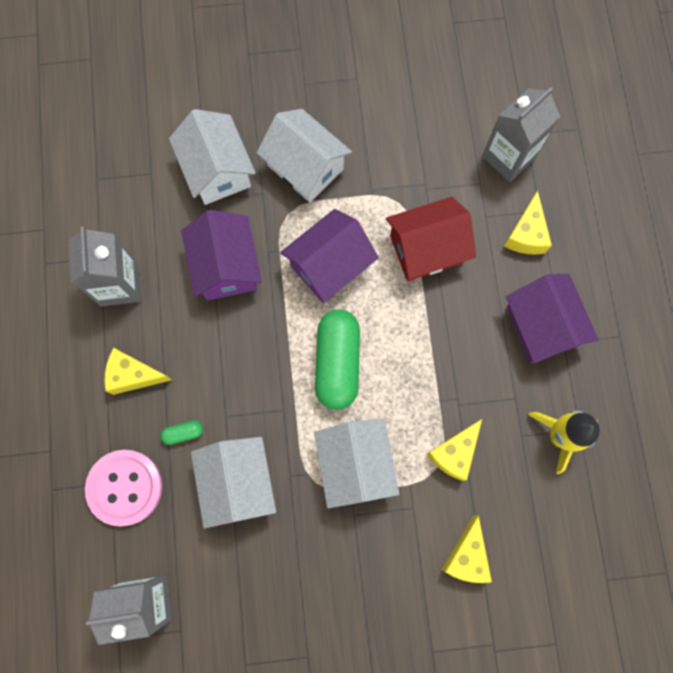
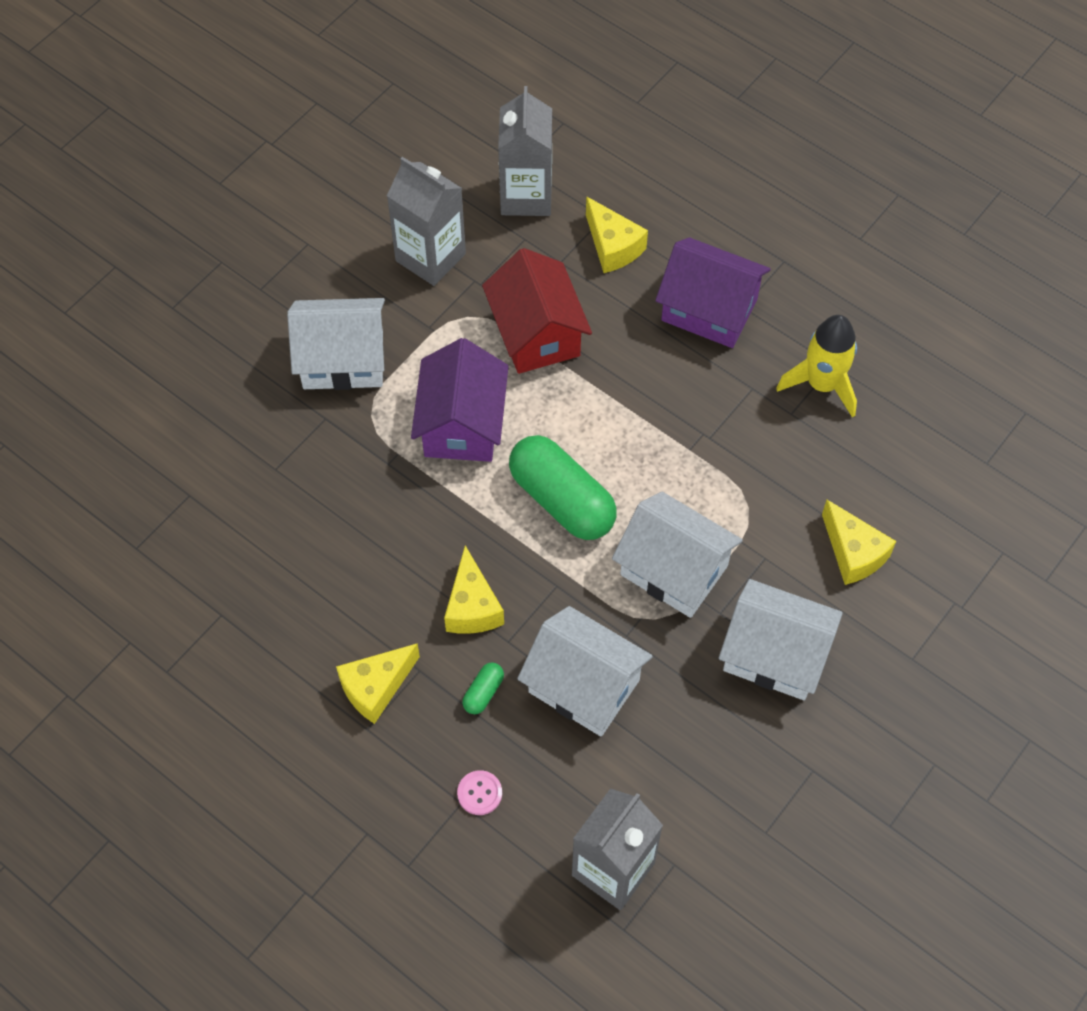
camera: 45 degrees left, 15 degrees down
(119, 284) = (269, 621): grey carton -> grey carton (430, 257)
(125, 487) = (479, 793): pink button -> pink button, size x0.44
(217, 170) = (257, 435): white house -> white house (775, 654)
(226, 267) = (361, 511): purple house -> none
(426, 249) = (536, 334): red house -> red house turned 45 degrees counterclockwise
(454, 453) = (749, 480): yellow cheese -> yellow cheese (472, 607)

